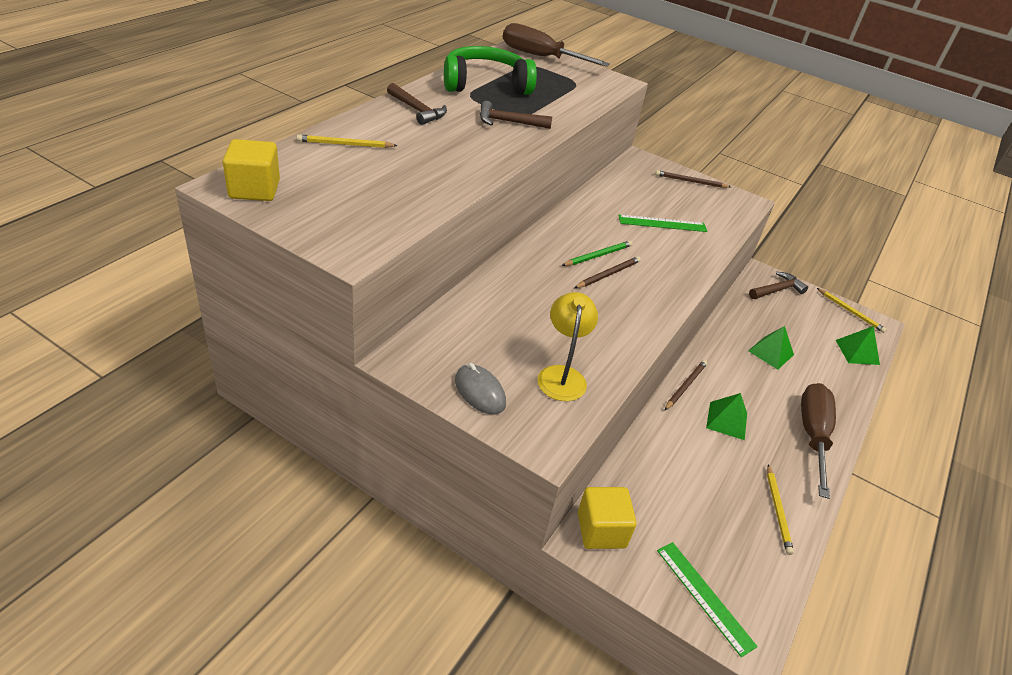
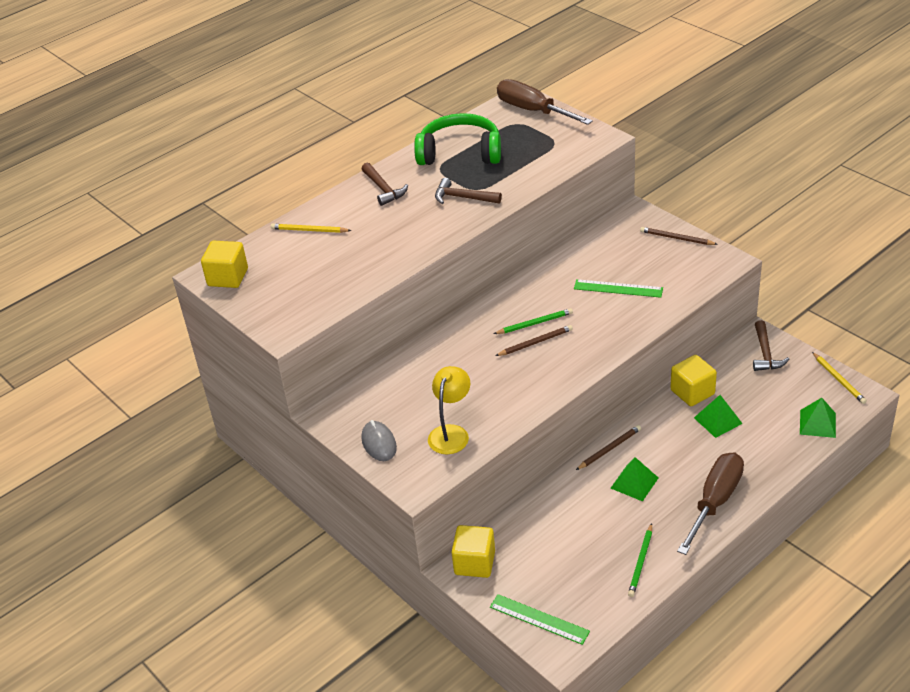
camera: 25 degrees right, 0 degrees up
(704, 596) = (539, 619): green ruler -> green ruler turned 45 degrees counterclockwise
(734, 326) = (692, 392): none -> yellow cube
(777, 290) = (765, 353): brown hammer -> brown hammer turned 105 degrees clockwise
(778, 510) = (641, 562): yellow pencil -> green pencil

